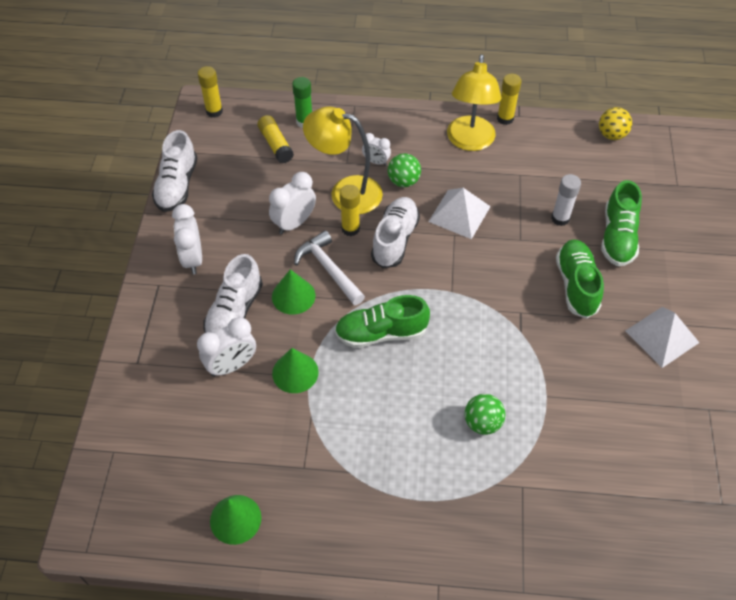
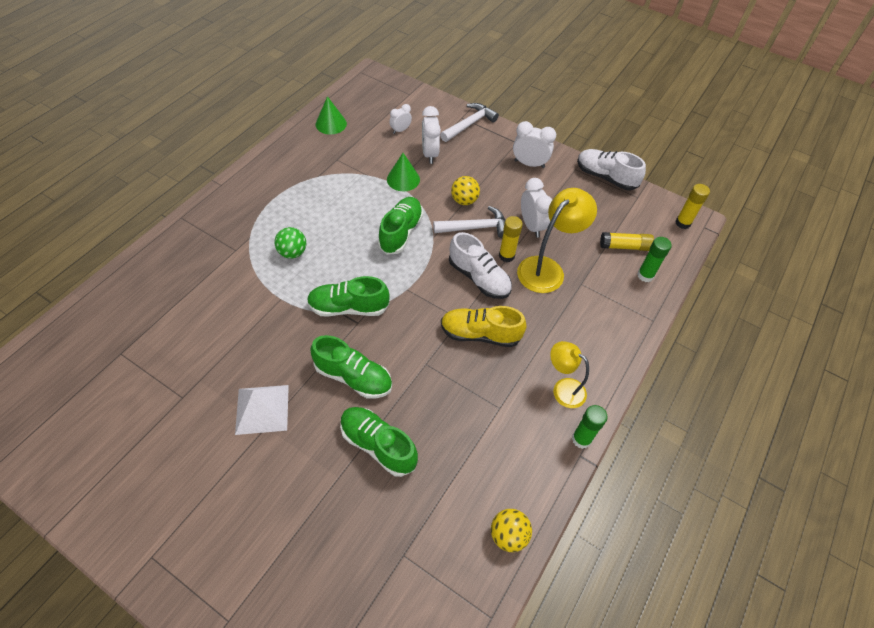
camera: 115 degrees right, 0 degrees up
(148, 348) = (469, 124): none -> white hammer
(234, 312) = (470, 168): white shoe -> none
(293, 296) = (464, 200): green cone -> yellow ball
(376, 162) = (572, 304): white clock -> white clock (400, 130)
(403, 181) = (539, 312): green ball -> none
(459, 213) = (480, 334): white pyramid -> yellow shoe
(469, 142) = (563, 389): yellow lamp -> yellow lamp, size x0.63
(505, 118) = (581, 439): yellow glue stick -> green glue stick
(510, 329) = (348, 307): none -> green shoe
(560, 218) = (428, 409): white glue stick -> none

